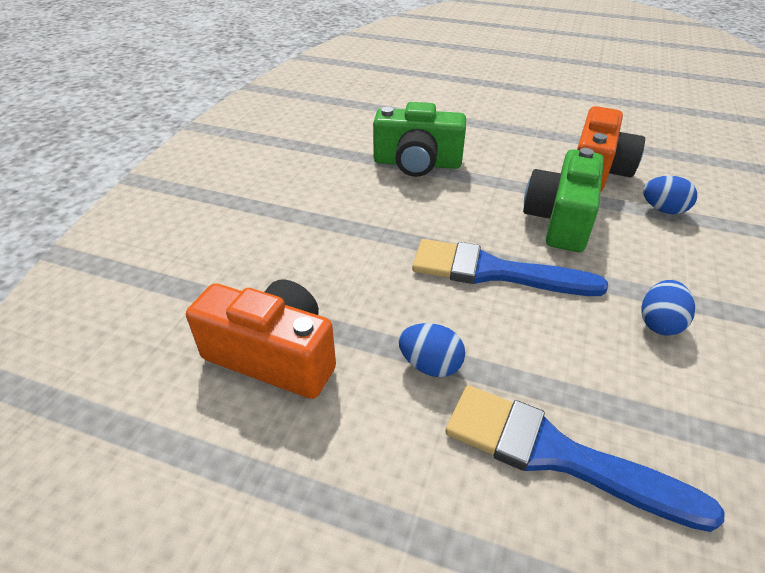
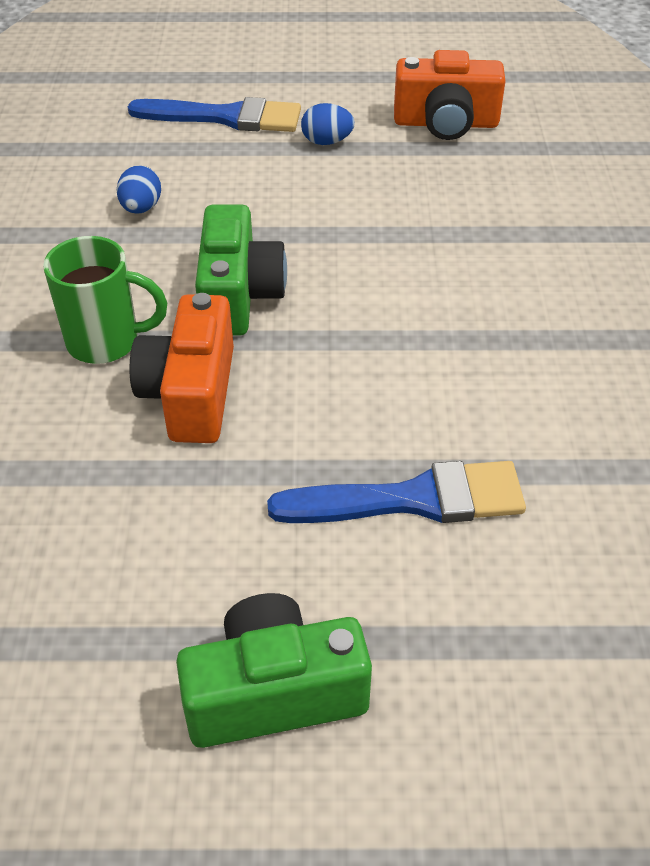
camera: 160 degrees right, 5 degrees up
(417, 163) = (454, 344): green camera -> green camera (274, 692)
(494, 272) = (299, 219): blue brush -> blue brush (412, 499)
(663, 210) = (106, 342): blue egg -> green mug

